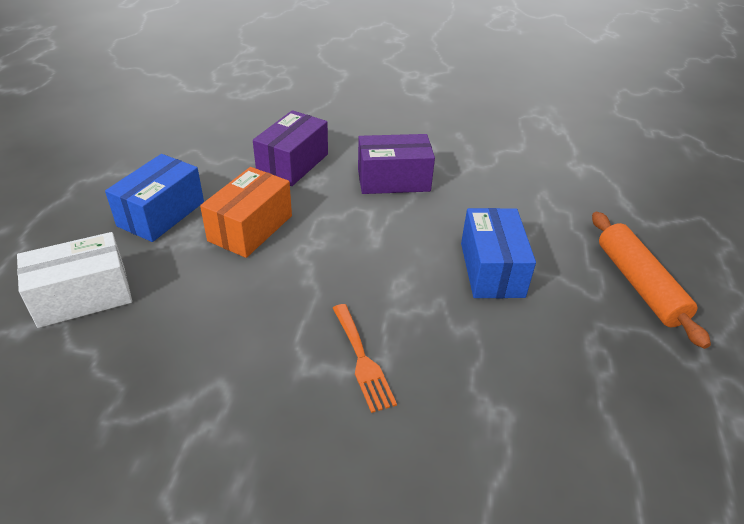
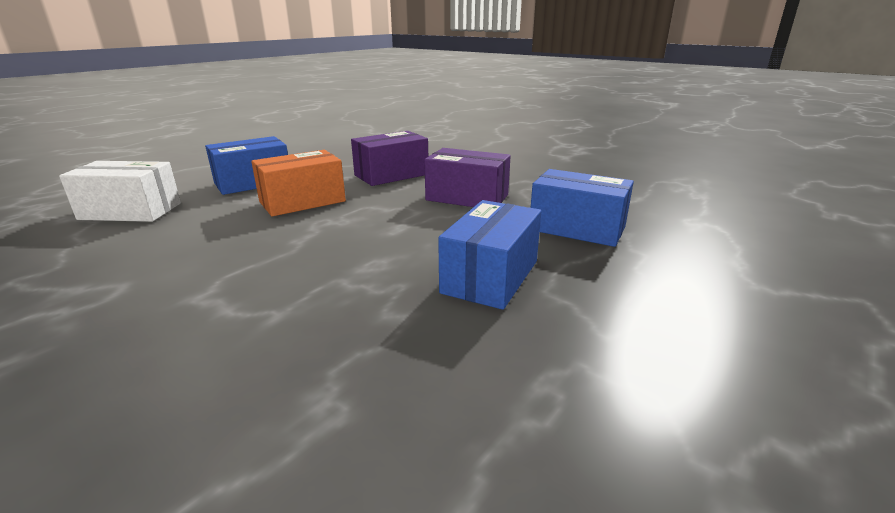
camera: 30 degrees right, 15 degrees down
(362, 360) = (256, 307): orange fork -> none
(507, 196) = (577, 228): none -> blue box
(639, 284) = (689, 341): orange rolling pin -> none

